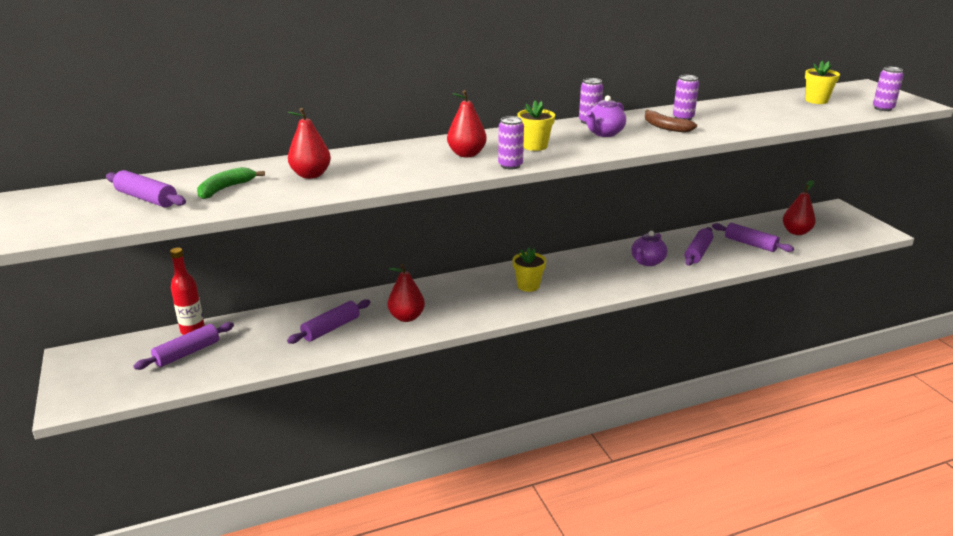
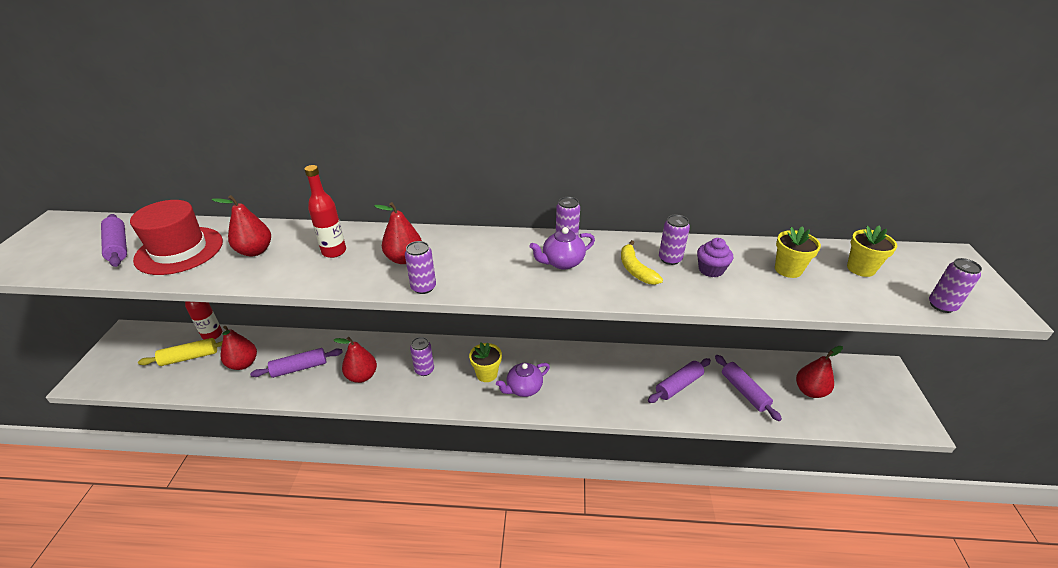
camera: 25 degrees right, 10 degrees up
(187, 353) = (189, 357): purple rolling pin -> yellow rolling pin
(226, 189) = (179, 250): green banana -> red hat
(261, 341) = (243, 364): none -> red pear
(392, 162) = (334, 251): none -> red bottle
(465, 298) = (424, 370): none -> purple can
(535, 146) = (476, 264): yellow flower pot -> yellow flower pot (788, 269)
(647, 262) = (618, 381): purple teapot -> purple teapot (523, 388)
(665, 127) = (635, 269): brown banana -> yellow banana
(719, 118) = (711, 270): none -> purple cupcake

